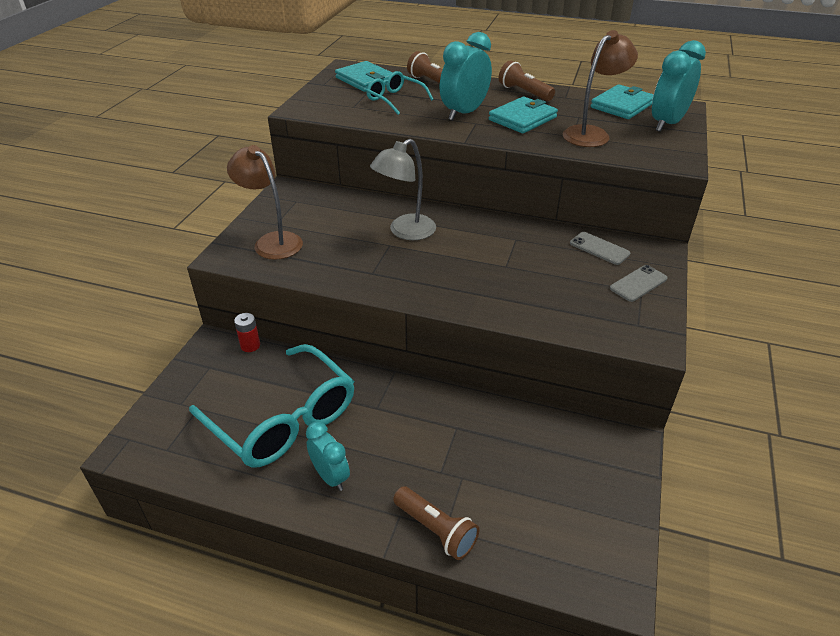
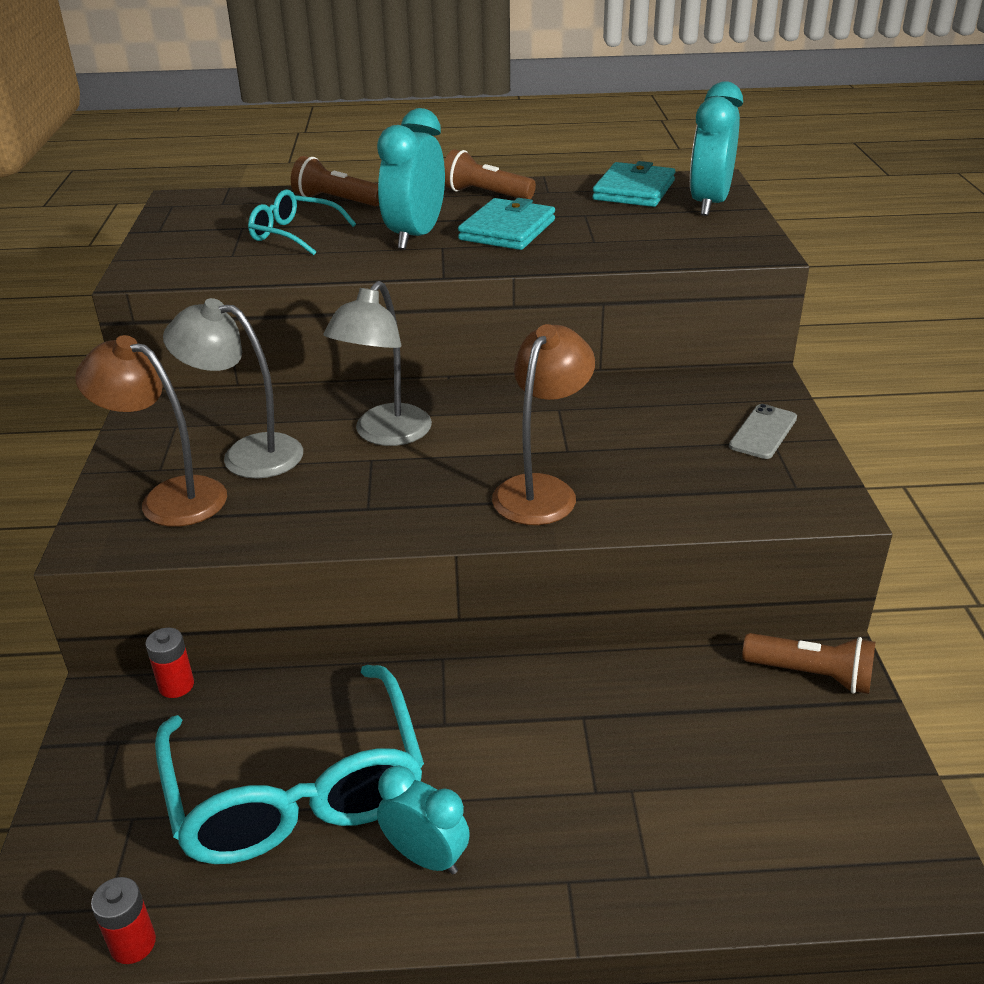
camera: 20 degrees left, 5 degrees down
(169, 471) = (133, 944): none -> red battery
(283, 419) = (297, 789): turquoise glasses -> turquoise glasses turned 45 degrees clockwise
(324, 226) = (247, 454): none -> grey lamp
(365, 80) = (226, 213): turquoise wallet -> none
(436, 530) = (635, 883): brown flashlight -> brown flashlight (811, 675)
(592, 134) = (618, 234): brown lamp -> brown lamp (541, 490)
(599, 248) = (683, 396): grey phone -> none

